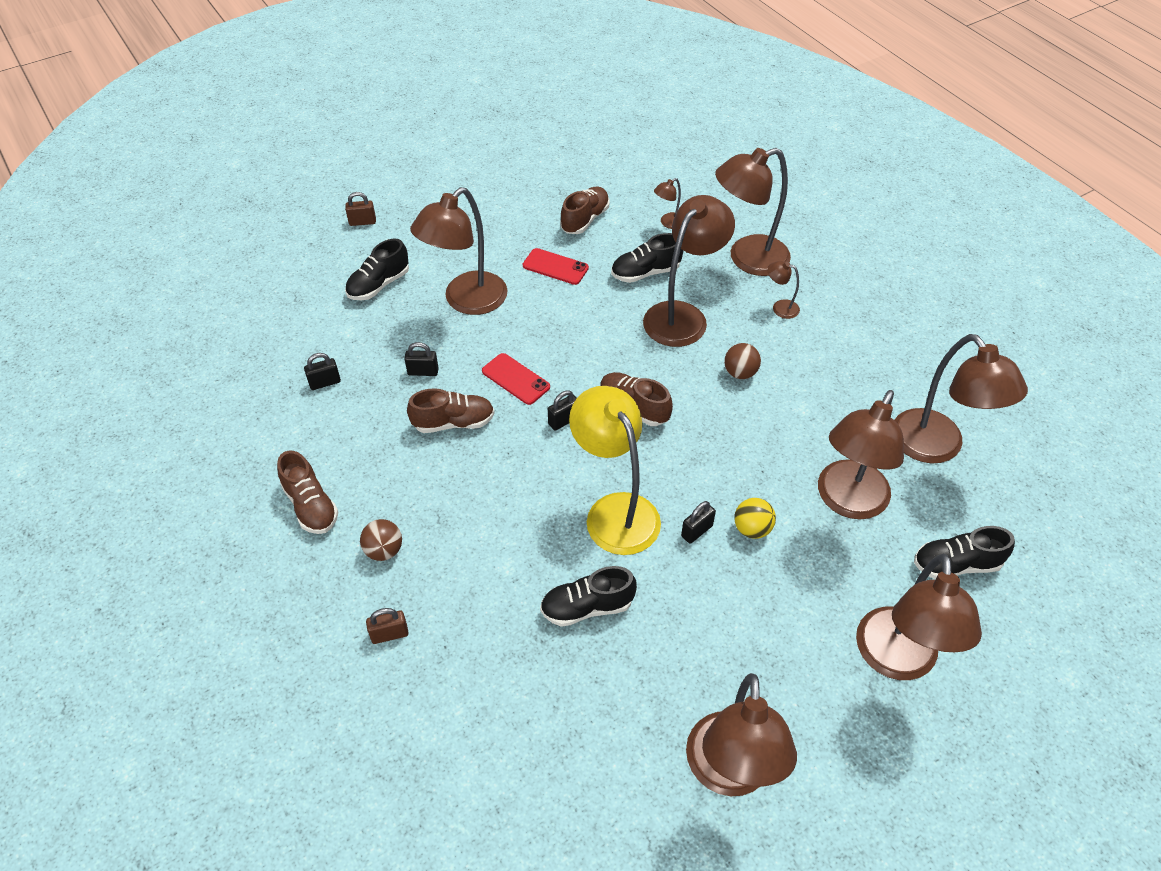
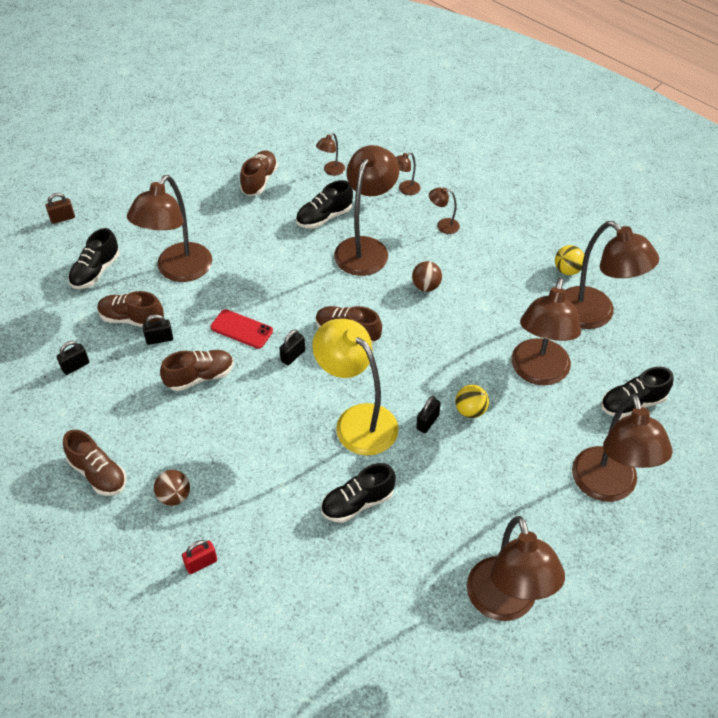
camera: 15 degrees left, 0 degrees up
(389, 634) = (201, 563): brown padlock -> red padlock
(400, 343) = (131, 319): none -> brown shoe
(555, 267) = (246, 226): red phone -> none
(747, 259) = (405, 190): brown lamp -> brown lamp, size x0.43
(916, 387) = (567, 270): none -> yellow ball

